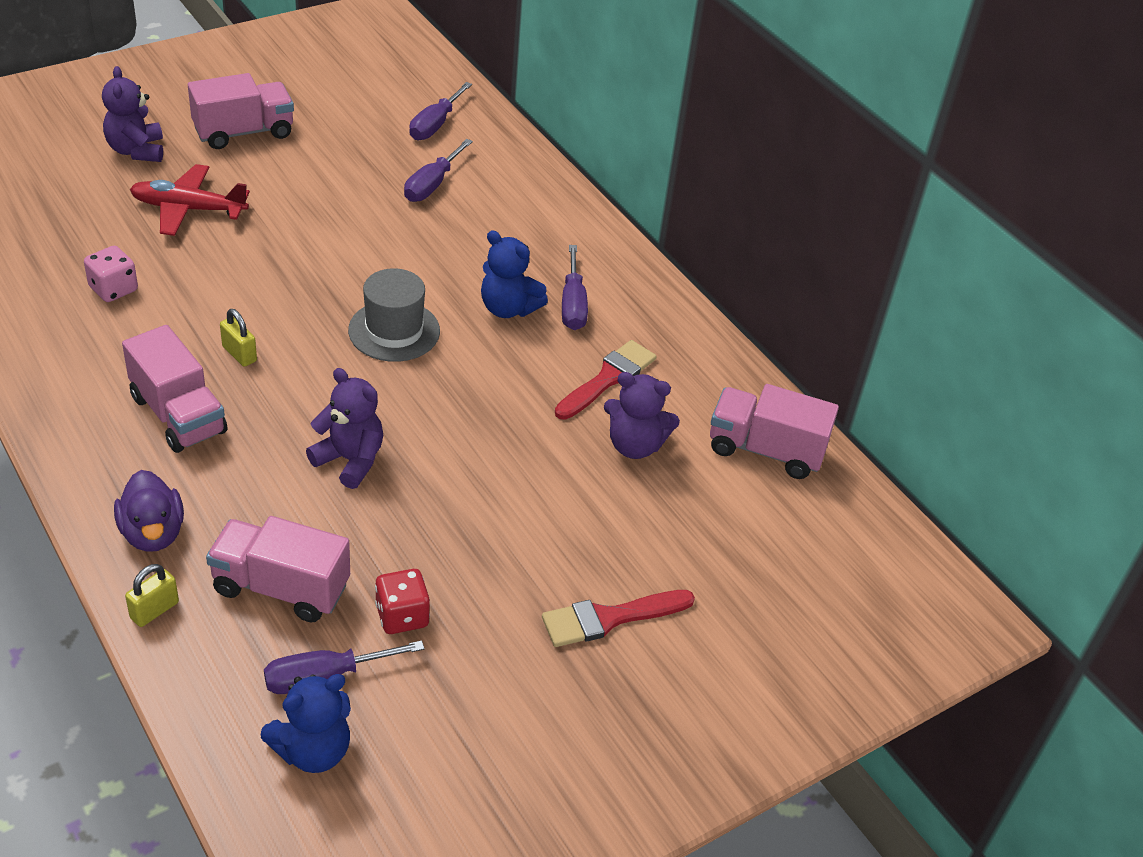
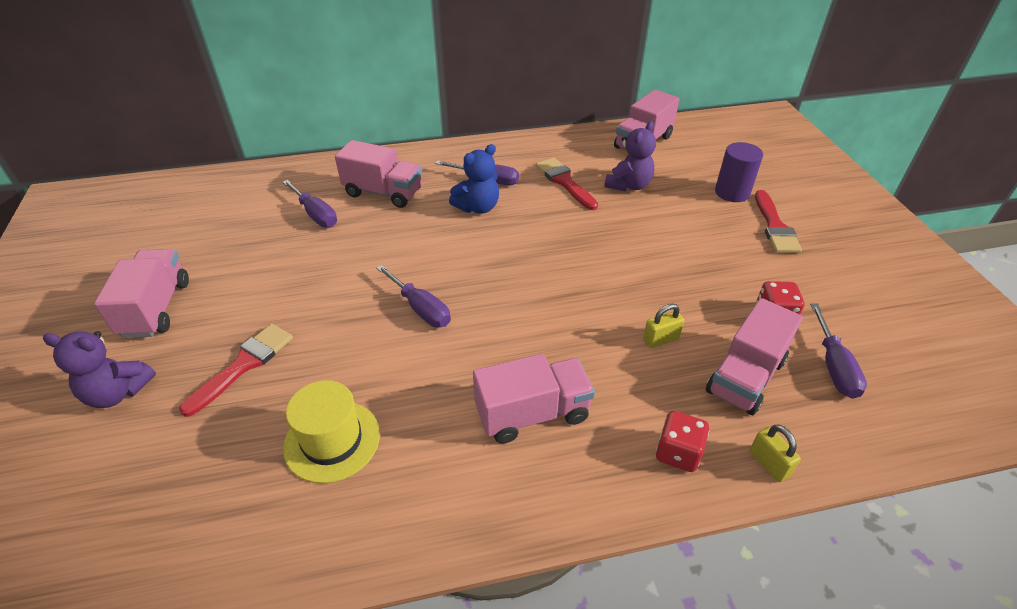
camera: 65 degrees left, 0 degrees up
(113, 289) = (332, 440): pink dice -> yellow hat
(153, 533) = (677, 452): purple duck -> red dice
(188, 209) = (244, 365): red plane -> red brush
(239, 354) = (468, 359): yellow padlock -> yellow padlock (660, 339)
(313, 750) = (903, 384): blue teddy bear -> none
(350, 460) = (614, 314): purple teddy bear -> none
(394, 331) = (477, 265): grey hat -> none
(435, 125) = (242, 199): purple screwdriver -> purple screwdriver (420, 308)
(500, 224) = (383, 192): none -> pink truck
(677, 565) = (732, 192): none -> purple cylinder

